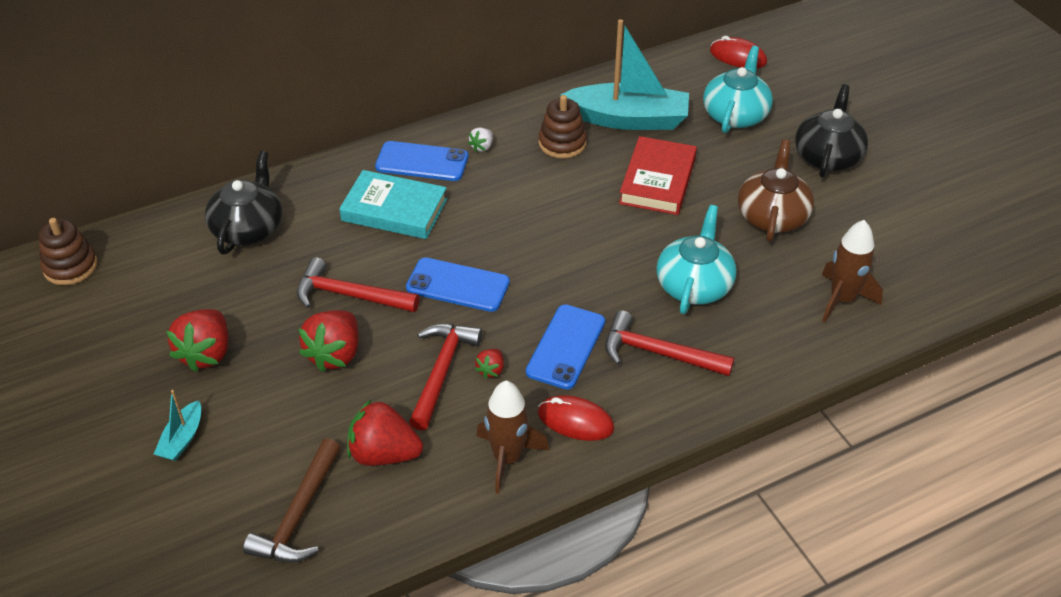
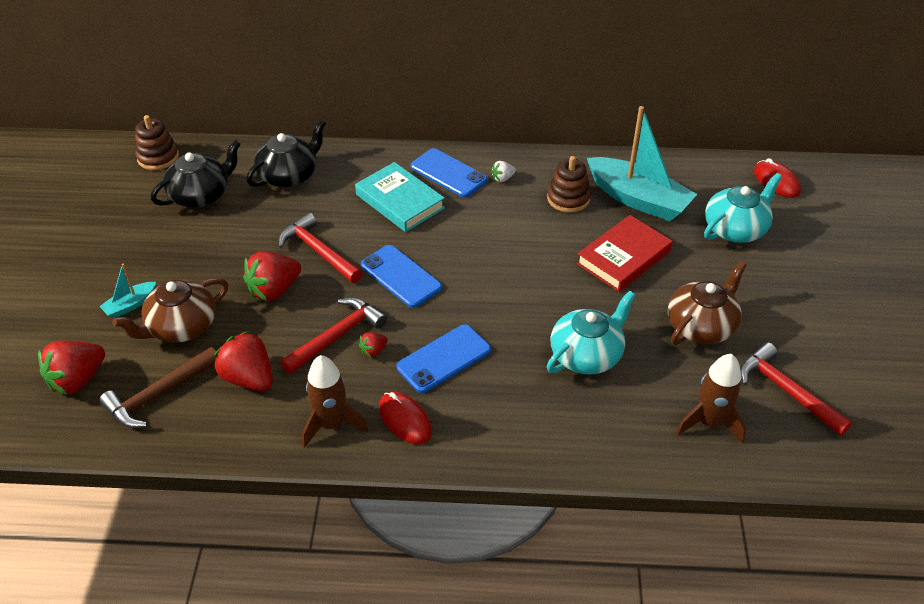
camera: 30 degrees right, 0 degrees up
(206, 354) = (192, 252): red strawberry -> red strawberry (77, 380)
(263, 435) = (181, 326): none -> brown teapot
(658, 353) = (513, 396): red hammer -> red hammer (786, 391)
(827, 156) = (793, 295): black teapot -> black teapot (201, 195)

